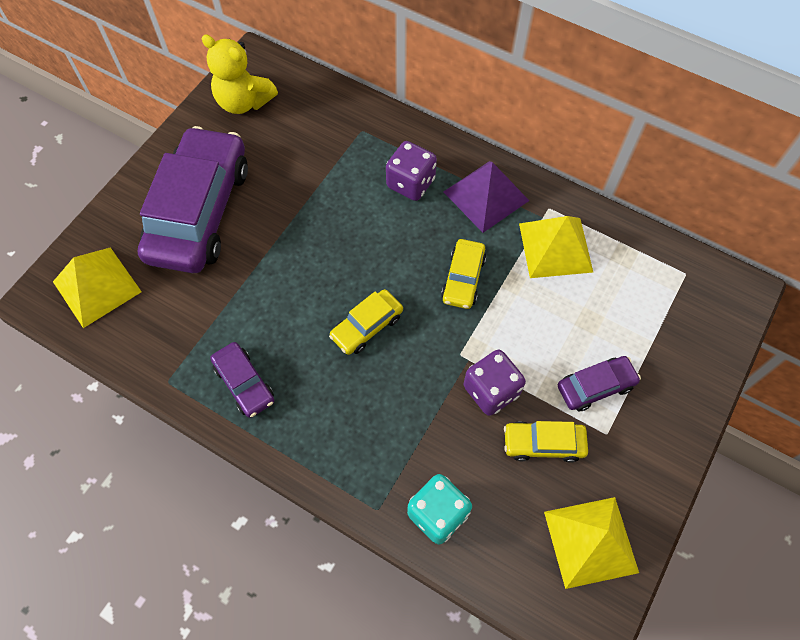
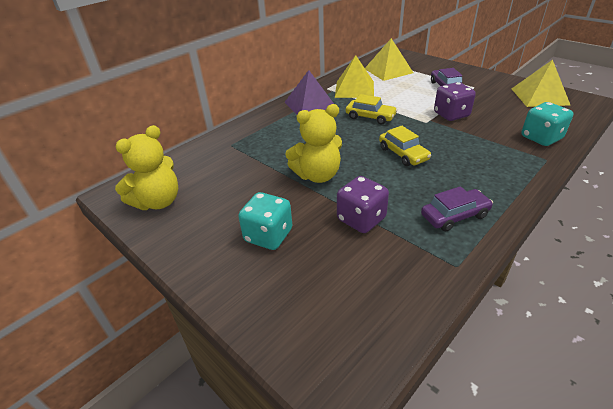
camera: 75 degrees left, 25 degrees down
(97, 286) = (337, 324): yellow pyramid -> yellow pyramid (388, 70)
(199, 211) = (268, 236): purple car -> turquoise dice
(307, 236) = (317, 175): none -> yellow teddy bear
(410, 183) = (288, 129): purple dice -> purple dice (361, 219)
(543, 443) = (484, 103): yellow car -> none

